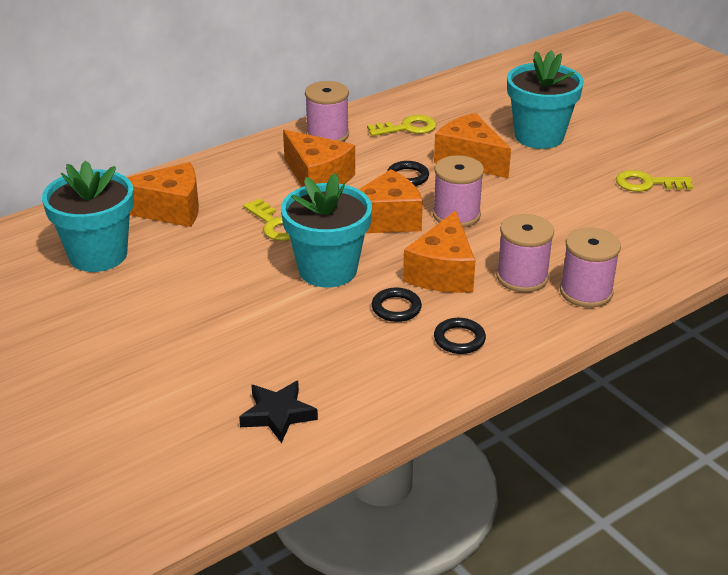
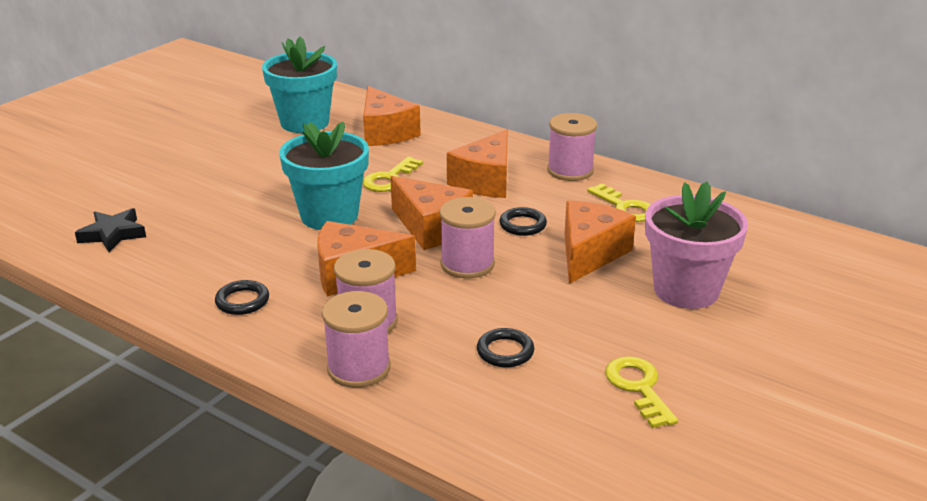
camera: 70 degrees right, 5 degrees down
(396, 308) = (282, 259): black ring -> black ring (505, 351)
(539, 136) = (686, 290): turquoise flower pot -> pink flower pot

